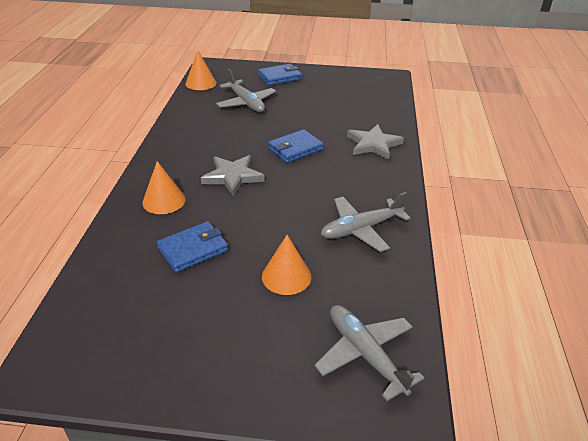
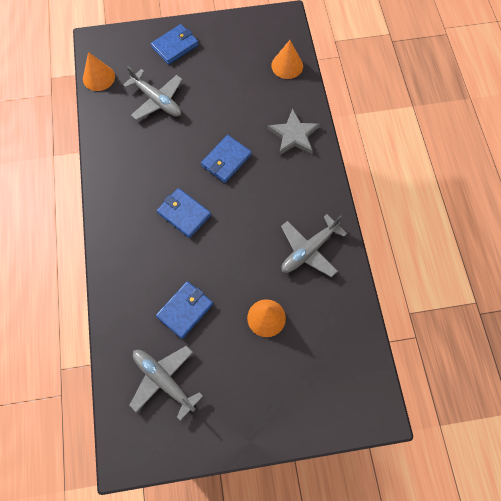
camera: 15 degrees left, 30 degrees up
(164, 200) = (137, 261): orange cone -> orange cone (287, 65)
(232, 176) = (184, 214): grey star -> blue wallet
(365, 354) = (341, 373): grey plane -> grey plane (164, 380)

